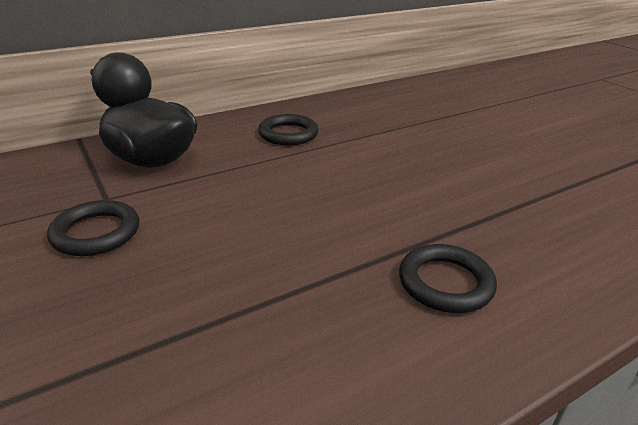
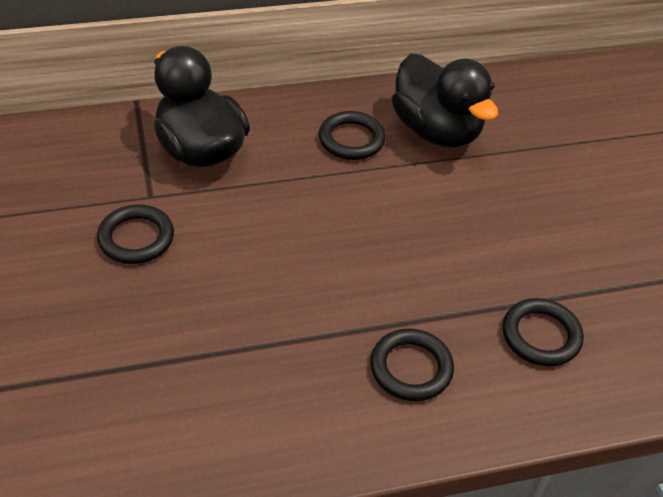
camera: 15 degrees right, 15 degrees up
(355, 120) = (436, 131): none -> black duck
(542, 230) = (541, 335): none -> black ring

